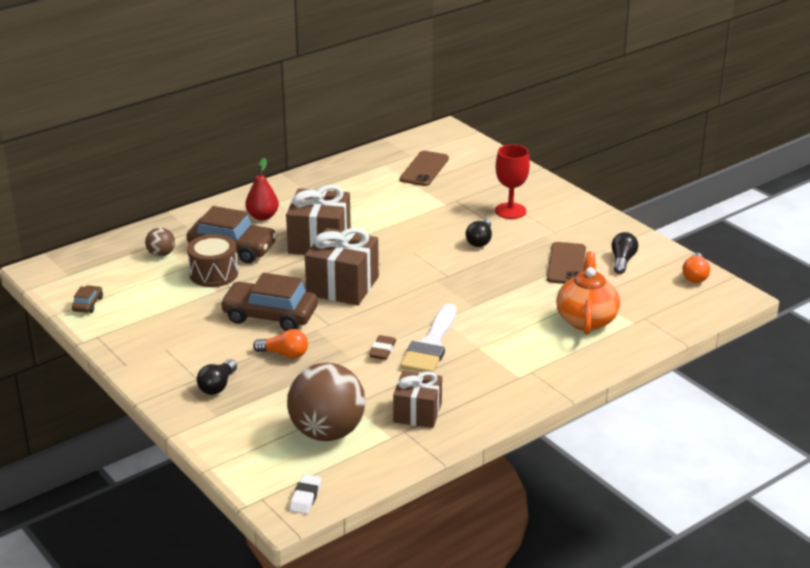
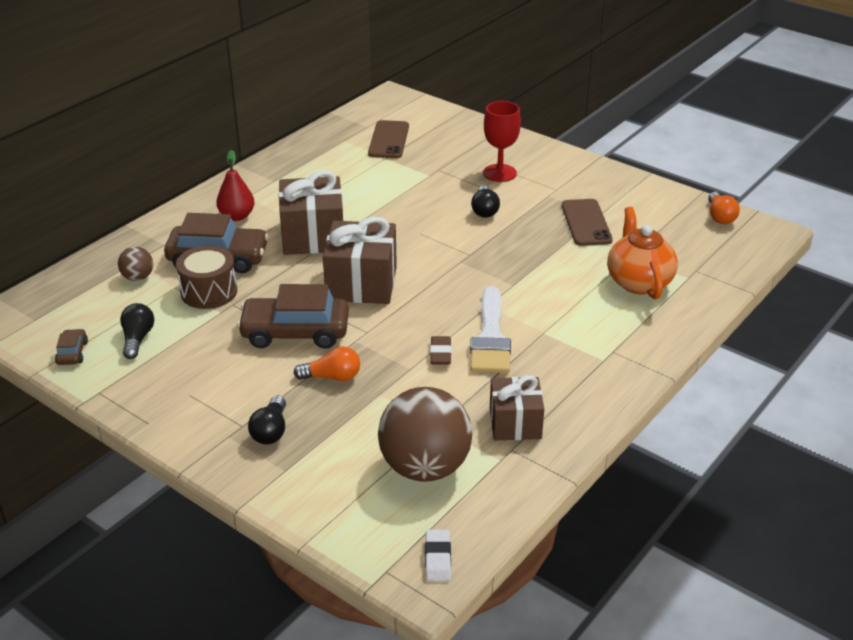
camera: 15 degrees left, 5 degrees up
(622, 261) = (640, 211): black light bulb -> black light bulb (137, 339)

